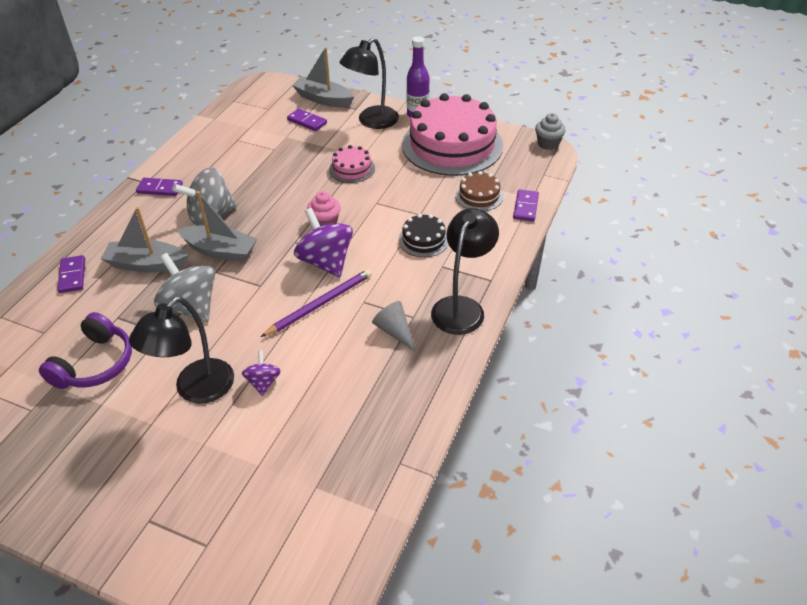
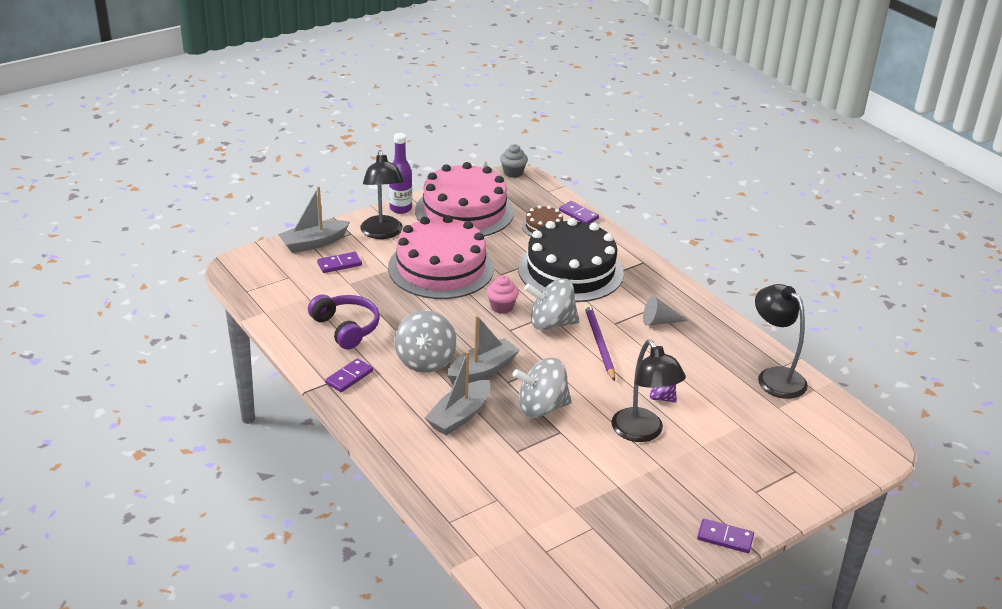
camera: 60 degrees left, 10 degrees down
(72, 276) = (431, 463): purple domino -> purple domino (725, 538)
(95, 364) = (566, 478): purple headphones -> purple headphones (346, 328)
(326, 262) = (551, 323): purple spinning top -> grey spinning top
(352, 168) = (441, 268): pink cake -> pink cake, size x2.27
(423, 240) = (570, 271): black cake -> black cake, size x2.27
(462, 307) = (660, 285): black lamp -> black lamp (774, 377)

